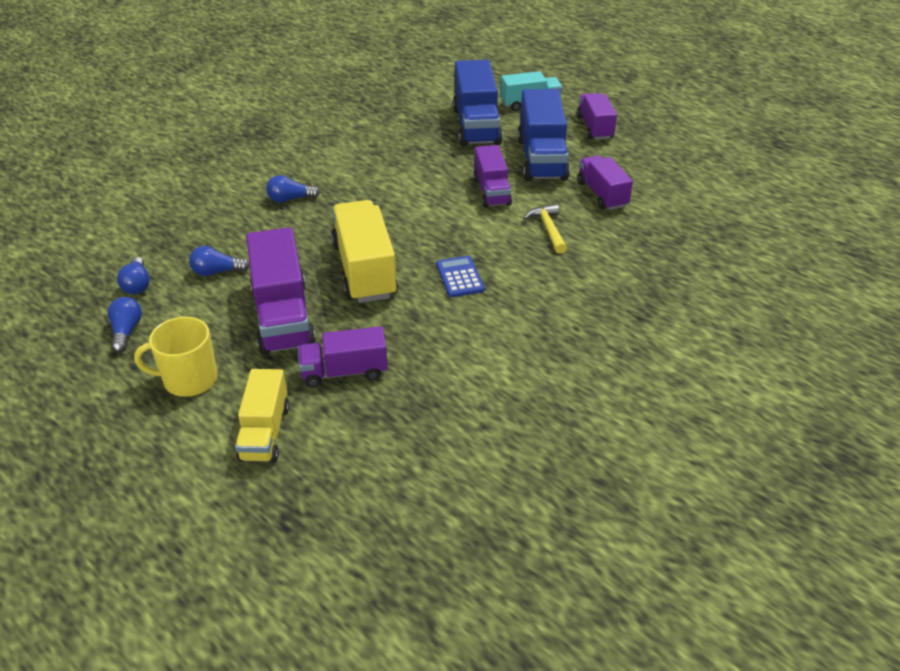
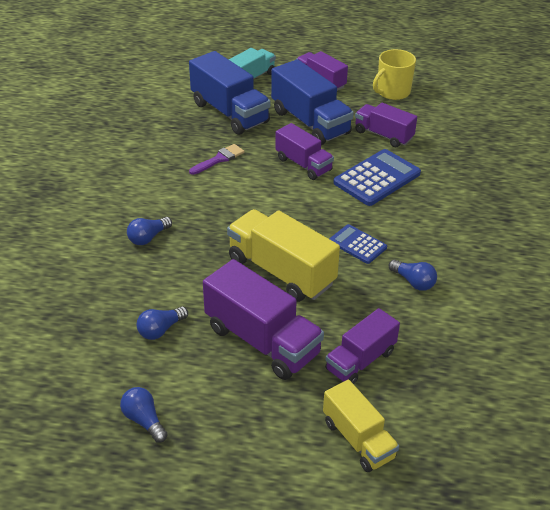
camera: 35 degrees left, 0 degrees up
(137, 285) = (102, 375): blue light bulb -> blue light bulb (413, 282)
(189, 379) = (248, 431): yellow mug -> yellow mug (392, 92)
(421, 160) = (219, 159): none -> purple brush
(548, 229) = (377, 178): yellow hammer -> blue calculator

